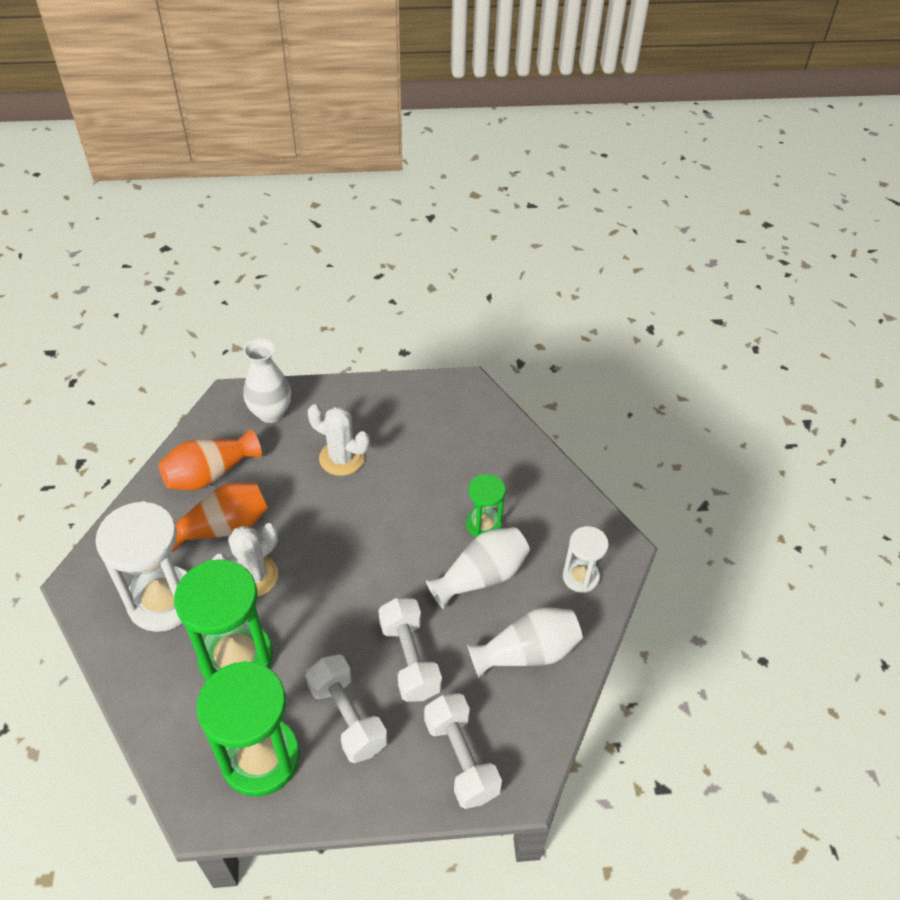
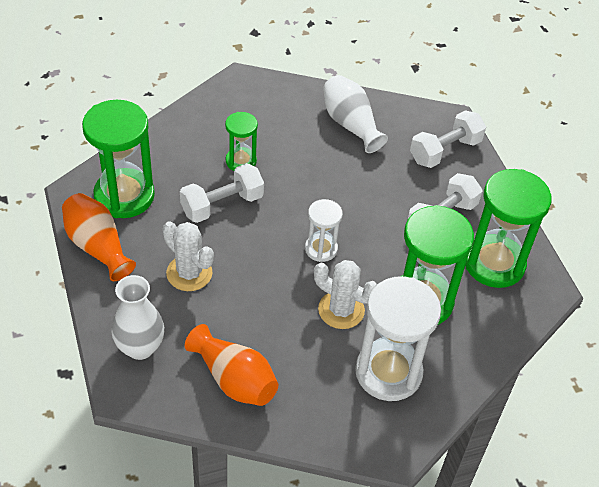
camera: 105 degrees left, 0 degrees up
(223, 527) = (296, 349): orange vase -> orange vase (98, 246)
(341, 458) = (189, 273): white cactus -> white cactus turned 60 degrees counterclockwise
(410, 659) = (380, 189): white dumbbell -> white dumbbell (222, 205)
(454, 420) = (124, 196): none -> green hourglass
(481, 576) = (292, 157): white vase -> none
(580, 577) = (275, 100): white hourglass -> white hourglass (321, 249)

